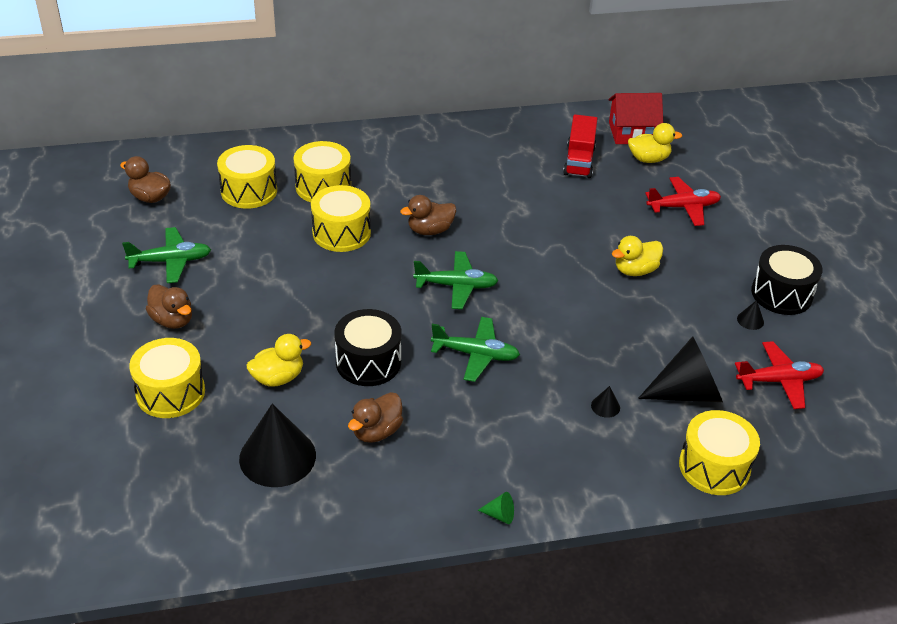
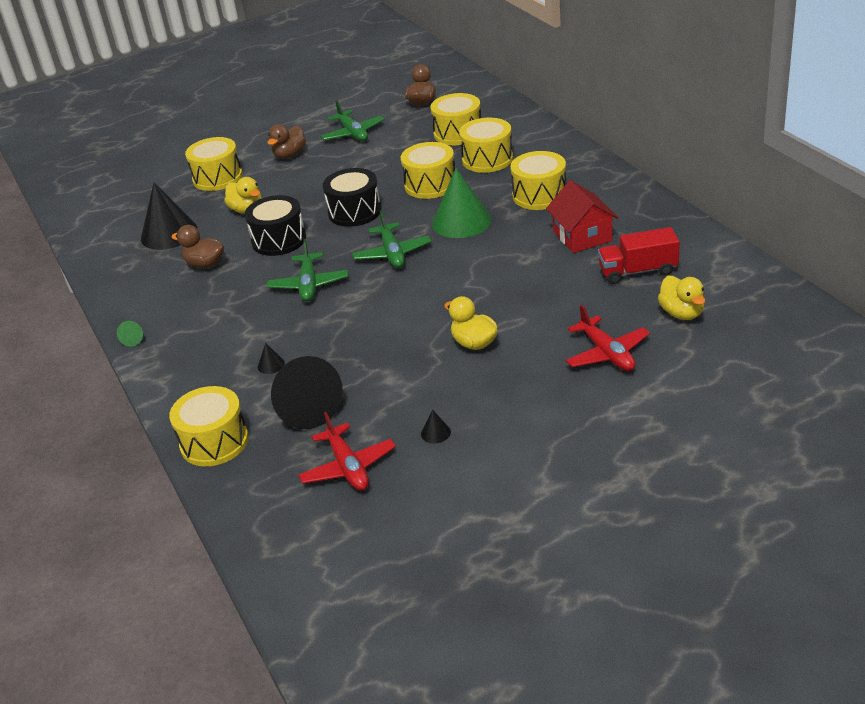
camera: 80 degrees right, 5 degrees down
(419, 175) = (539, 195): none -> yellow drum
(430, 230) = (461, 221): brown duck -> green cone
(632, 133) = (725, 292): red house -> red house (582, 236)
(781, 294) = (494, 449): black drum -> black drum (354, 212)

